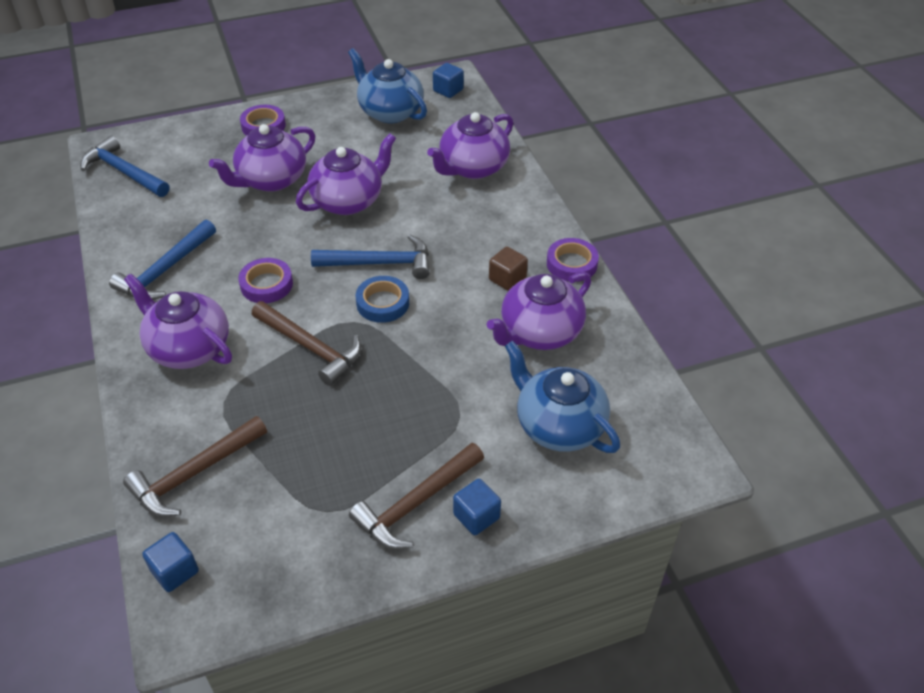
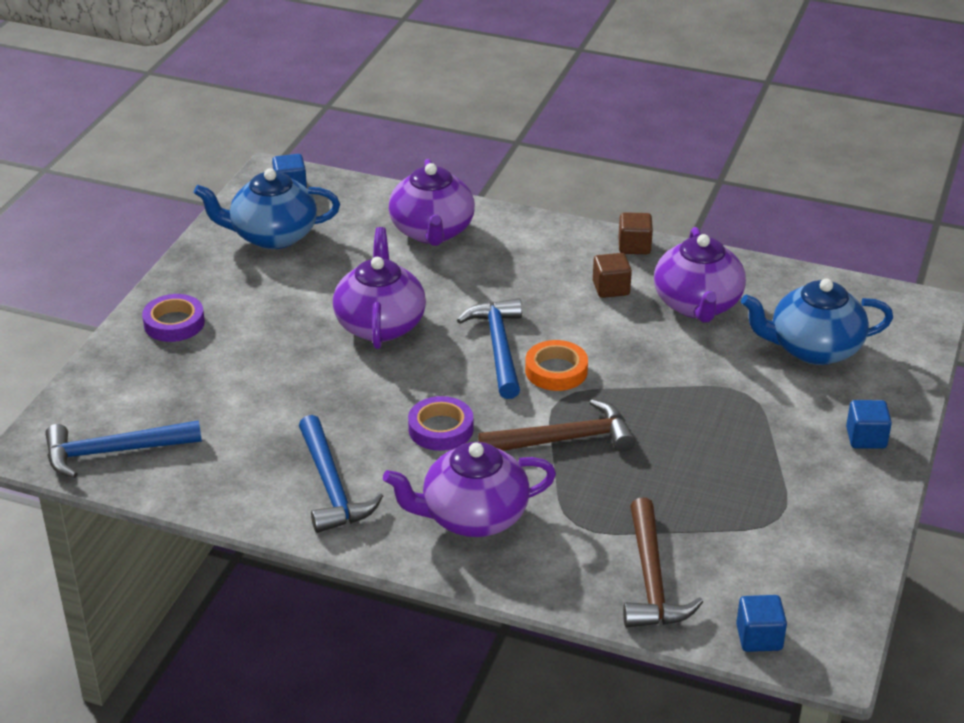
camera: 50 degrees left, 10 degrees down
(271, 180) = (277, 357): purple teapot -> none
(380, 263) = (499, 347): blue hammer -> blue hammer turned 45 degrees counterclockwise
(383, 303) = (556, 371): blue tape -> orange tape
(415, 503) = (820, 464): brown hammer -> none
(571, 264) = (634, 246): purple tape -> brown cube

